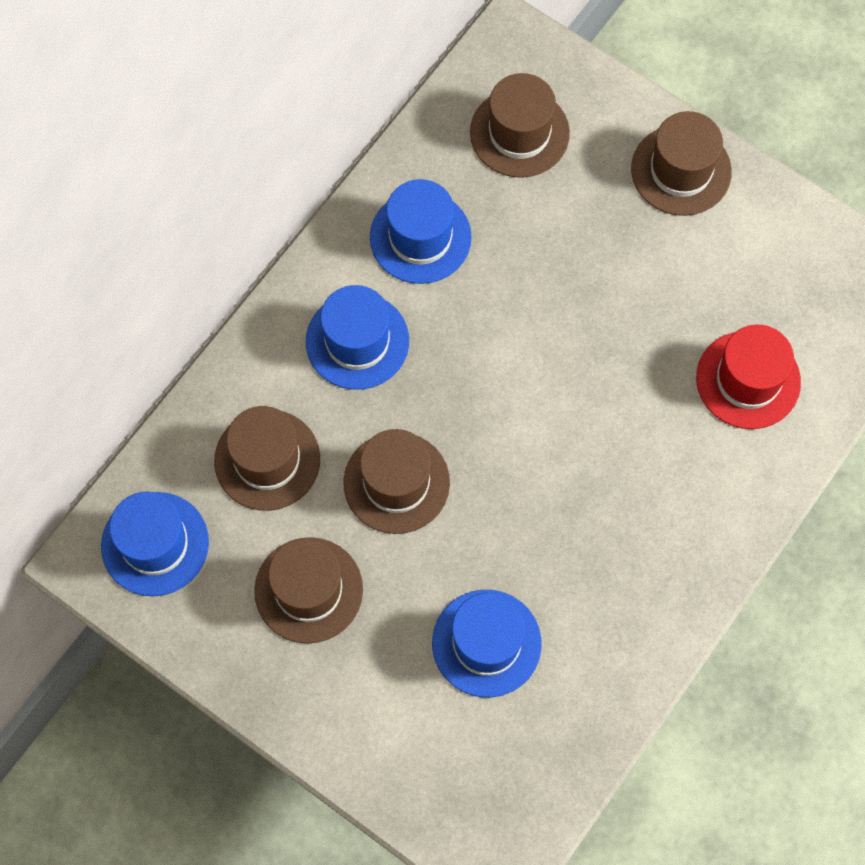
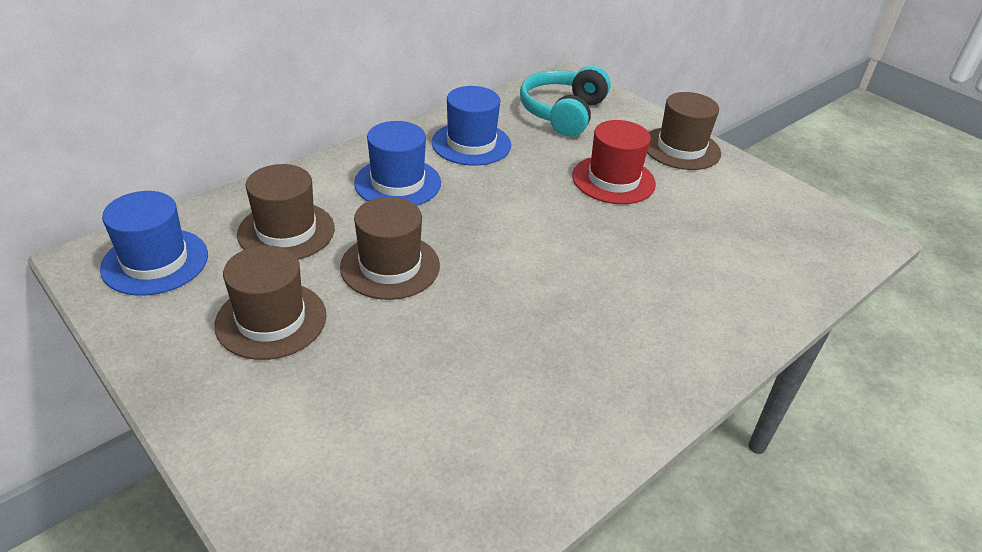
camera: 10 degrees right, 30 degrees down
(486, 643) = (426, 397): blue hat -> none
(519, 133) = (563, 113): brown hat -> turquoise headphones
(748, 380) = (725, 264): red hat -> red hat (613, 180)

